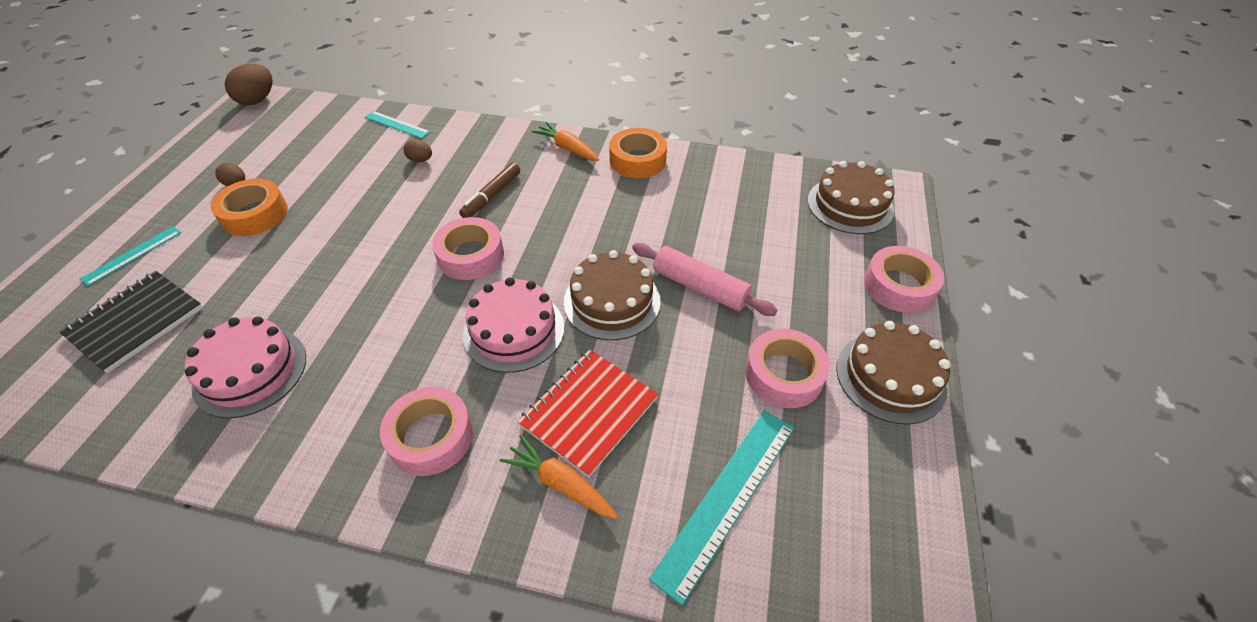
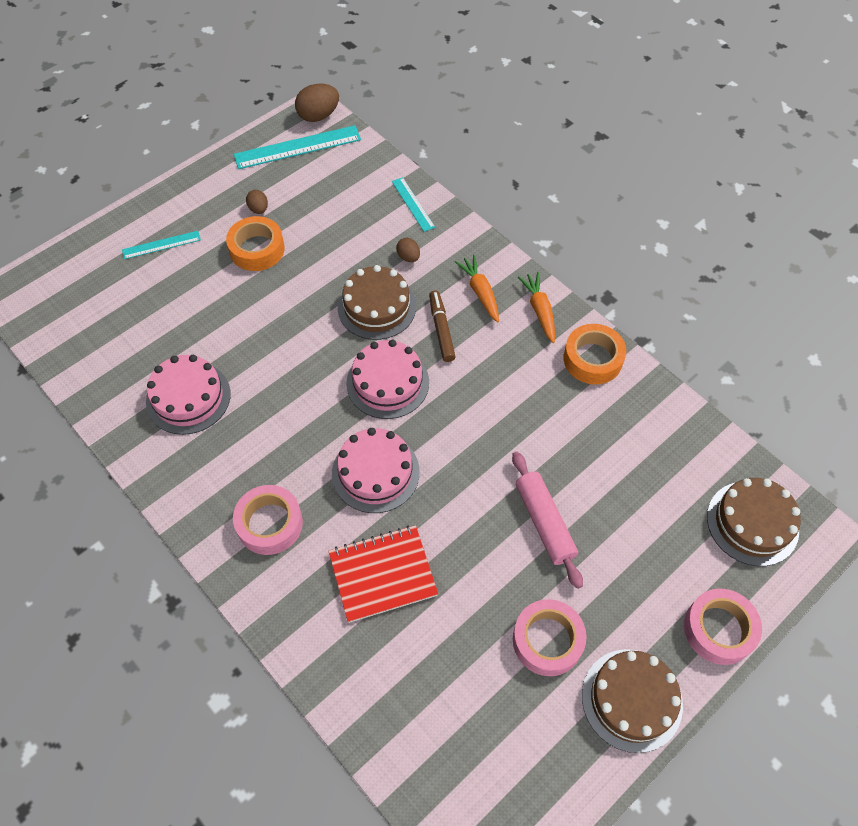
camera: 35 degrees right, 10 degrees up
(135, 322) = (139, 310): black notebook -> none
(471, 255) = (387, 383): pink tape -> pink cake
(492, 196) = (441, 329): brown marker -> brown marker turned 105 degrees clockwise
(560, 483) = (328, 614): orange carrot -> orange carrot (480, 292)
(612, 301) = (465, 492): brown cake -> brown cake (377, 307)
(727, 498) = (428, 701): turquoise ruler -> turquoise ruler (297, 147)

